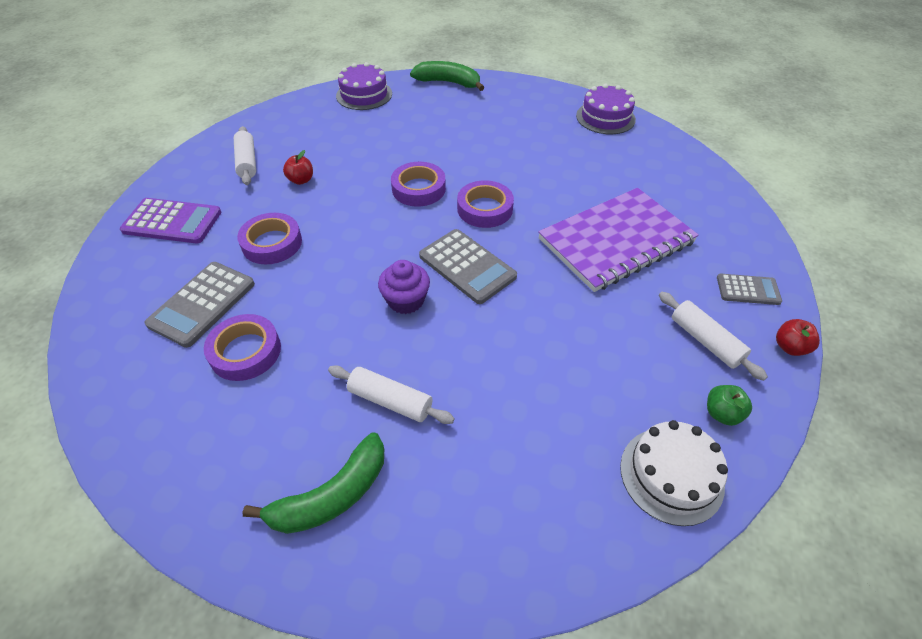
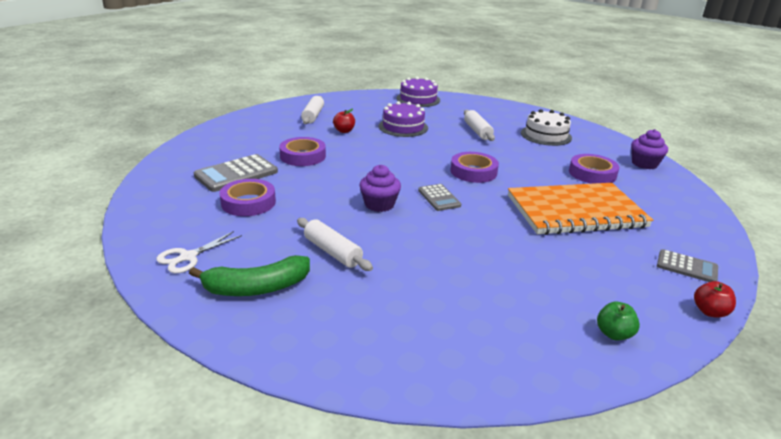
camera: 20 degrees right, 20 degrees down
(172, 222) = (244, 133): purple calculator -> none
(219, 477) = (188, 257): none -> white scissors
(418, 189) = (428, 151): purple tape -> purple tape (592, 174)
(448, 83) = (487, 104): green banana -> none
(467, 266) = (439, 198): grey calculator -> grey calculator, size x0.60
(605, 117) = (609, 144): purple cake -> purple cake (403, 127)
(616, 241) = (575, 211): purple notebook -> orange notebook
(651, 141) = (644, 164): none -> purple cupcake
(671, 475) = (541, 357): white cake -> white cake (546, 135)
(705, 341) = (624, 287): white rolling pin -> white rolling pin (477, 131)

